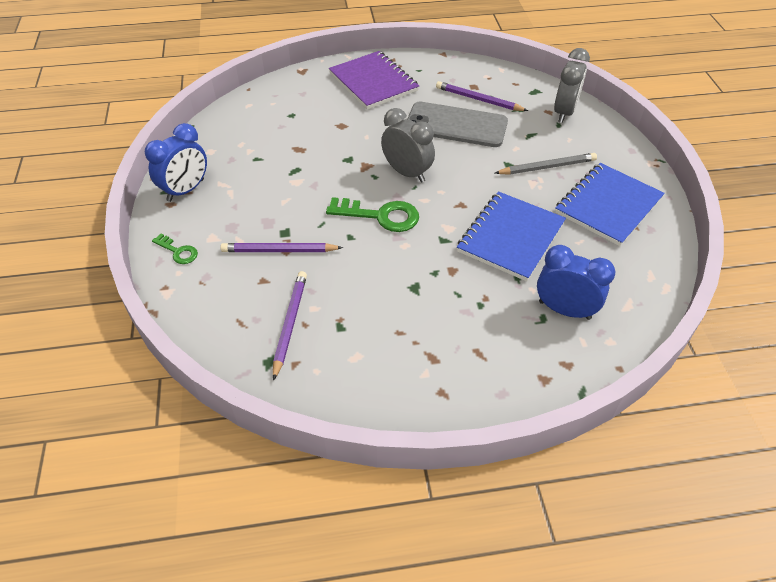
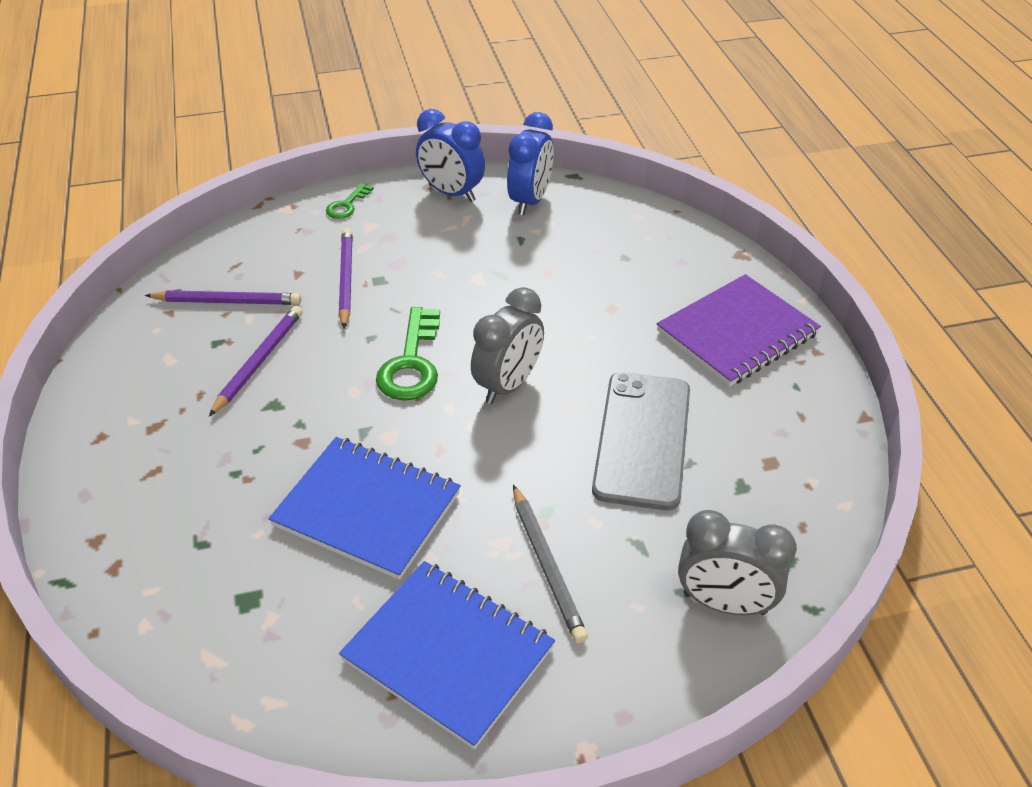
camera: 85 degrees right, 5 degrees down
(478, 99) = (728, 469): purple pencil -> purple pencil (259, 361)
(564, 310) = (212, 570): blue clock -> blue clock (530, 201)

